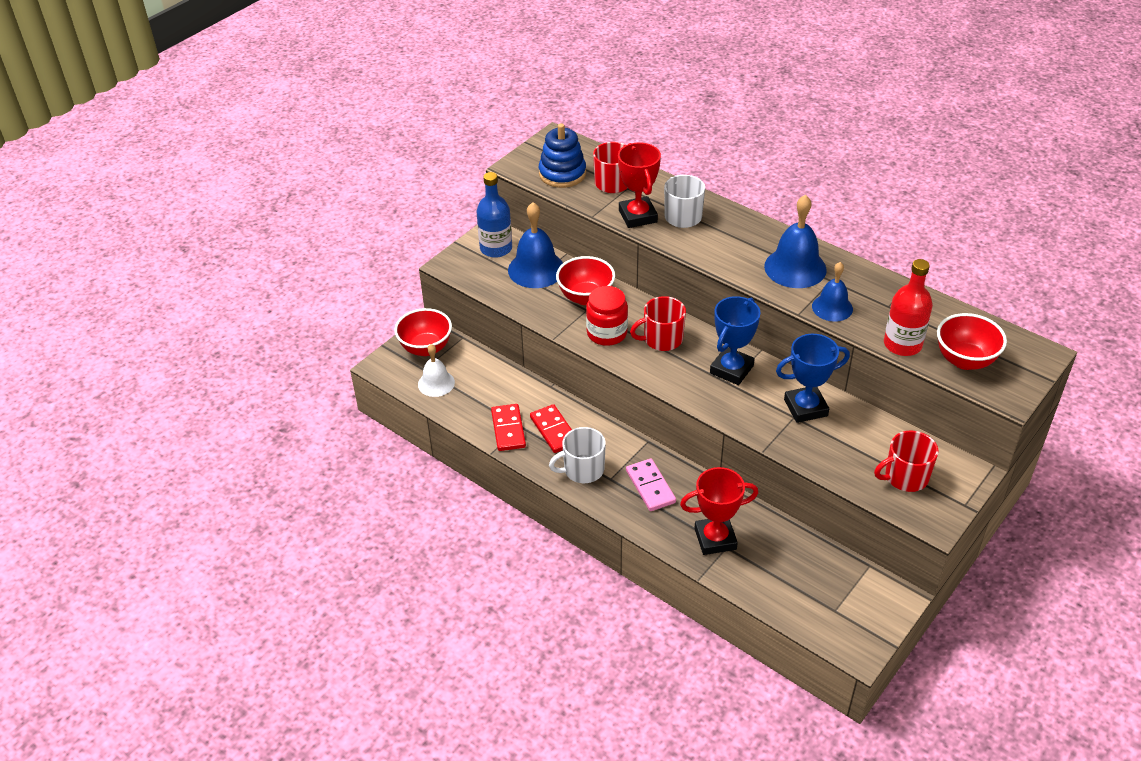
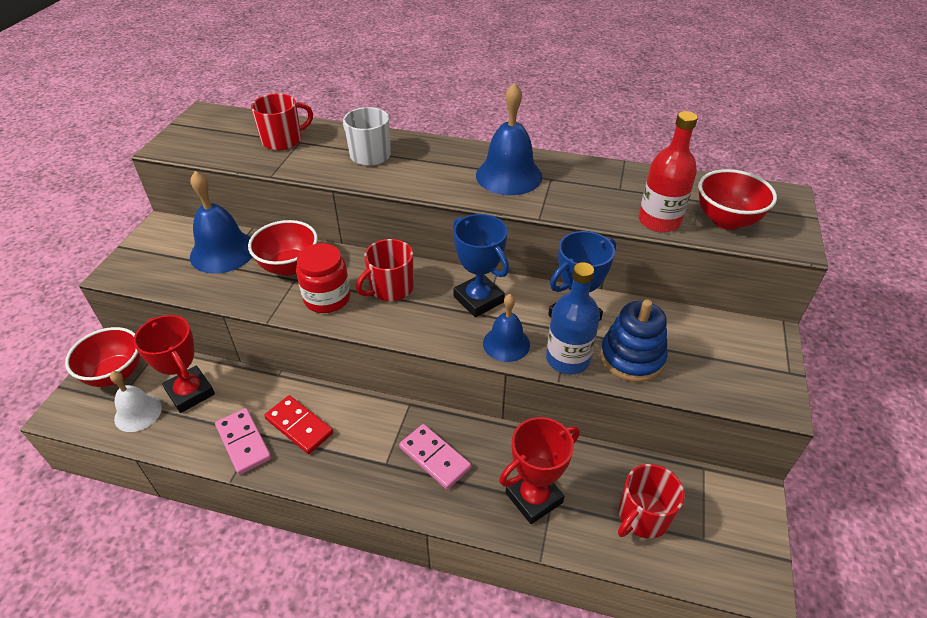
camera: 25 degrees left, 0 degrees up
(496, 248) = (170, 241): blue bottle -> blue bottle (567, 359)
(508, 429) = (244, 442): red domino -> pink domino
(562, 174) = (222, 143): blue stacking toy -> blue stacking toy (632, 357)
(583, 470) = (349, 464): white mug -> none
(637, 216) = (321, 165): red trophy -> red trophy (190, 392)
(731, 369) = (478, 299): blue trophy -> blue trophy turned 45 degrees counterclockwise
(832, 307) = (568, 203): blue bell -> blue bell (506, 343)
(905, 477) = (715, 361): red mug -> red mug (642, 516)

